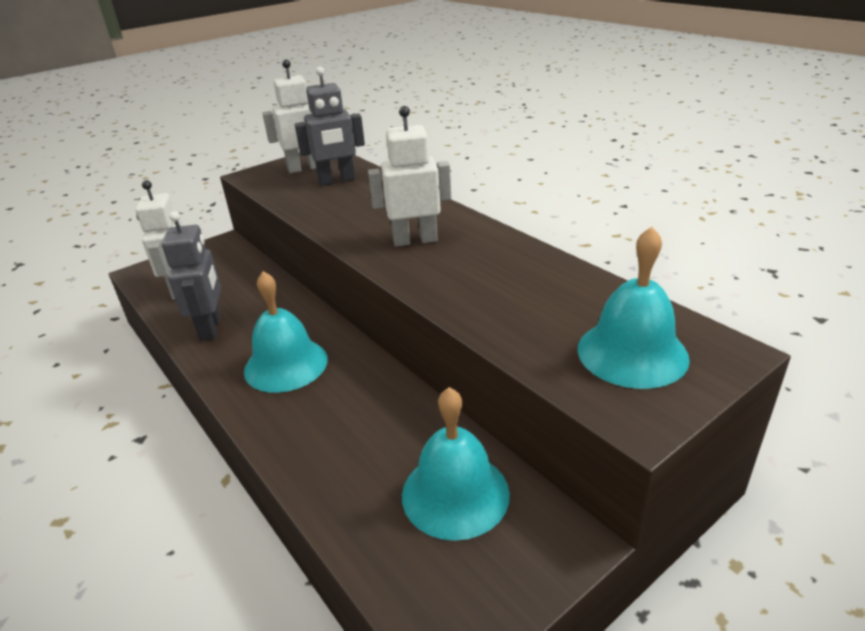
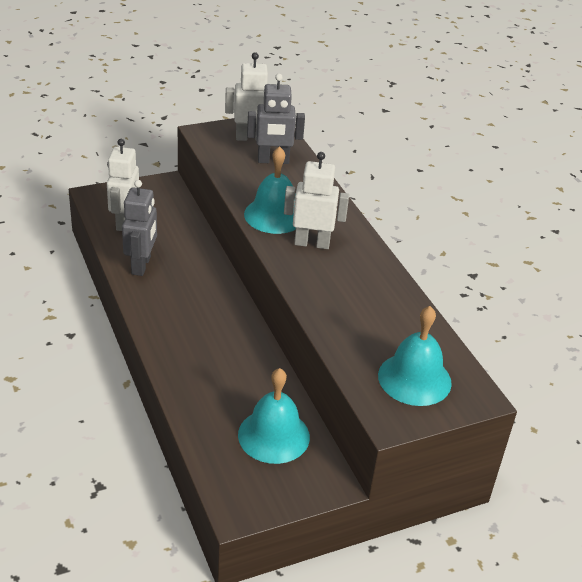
camera: 10 degrees right, 5 degrees up
(286, 364) = (190, 312): turquoise bell -> turquoise bell (274, 215)

